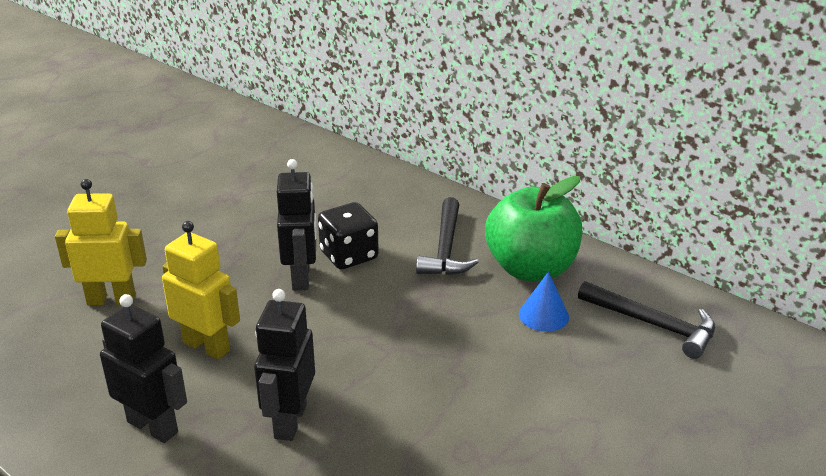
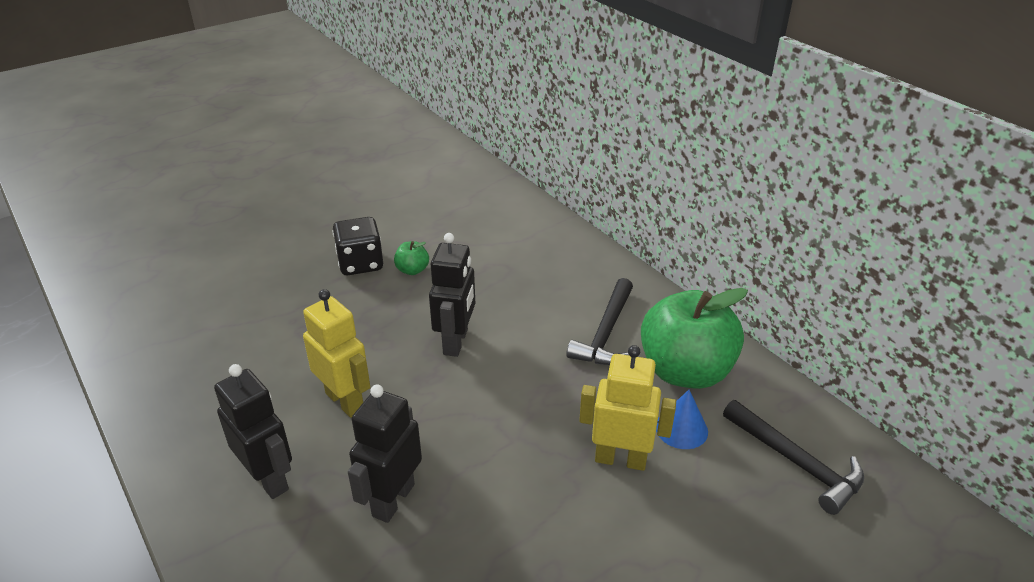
camera: 15 degrees right, 5 degrees up
(111, 300) = (279, 335): yellow robot -> yellow robot (620, 459)
(232, 222) = (412, 270): none -> green apple
(349, 256) = (508, 325): black dice -> black dice (360, 263)

